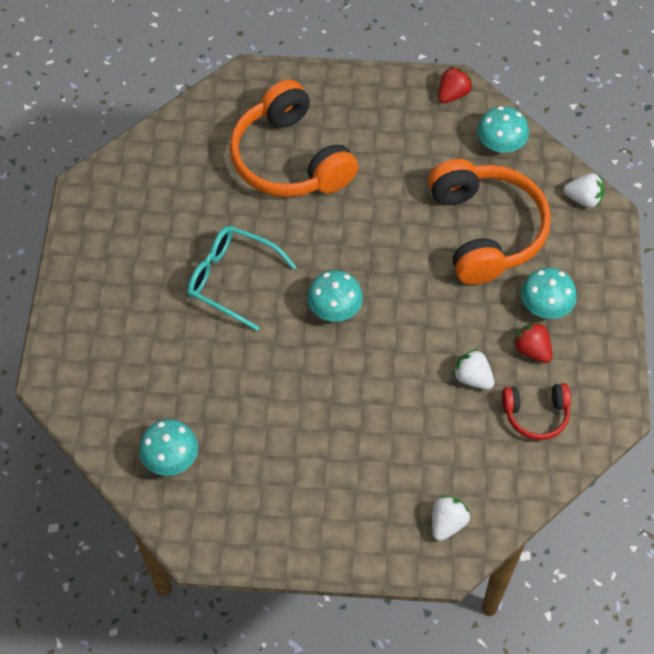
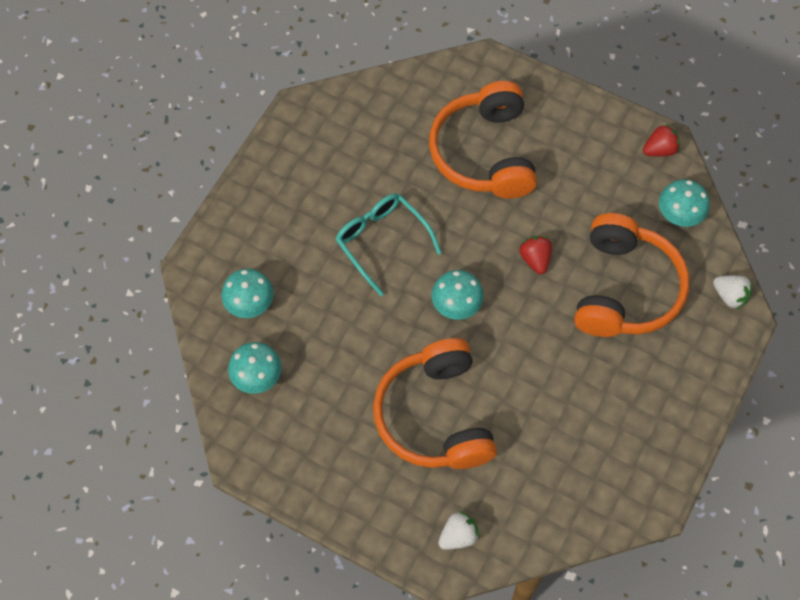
camera: 25 degrees right, 5 degrees up
(367, 421) = (435, 416): none -> orange headphones
(472, 378) = (545, 417): white strawberry -> none
(532, 350) = (611, 415): red strawberry -> red strawberry (535, 259)
(536, 414) = (584, 474): red headphones -> none
(545, 306) = (643, 380): turquoise mushroom -> turquoise mushroom (249, 303)

